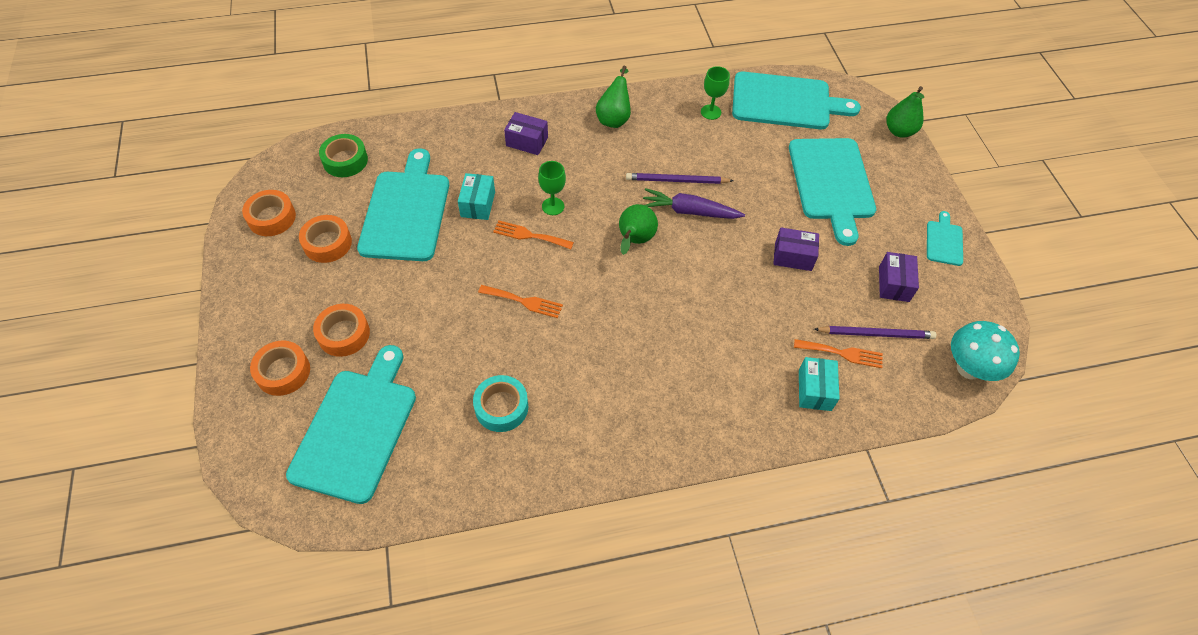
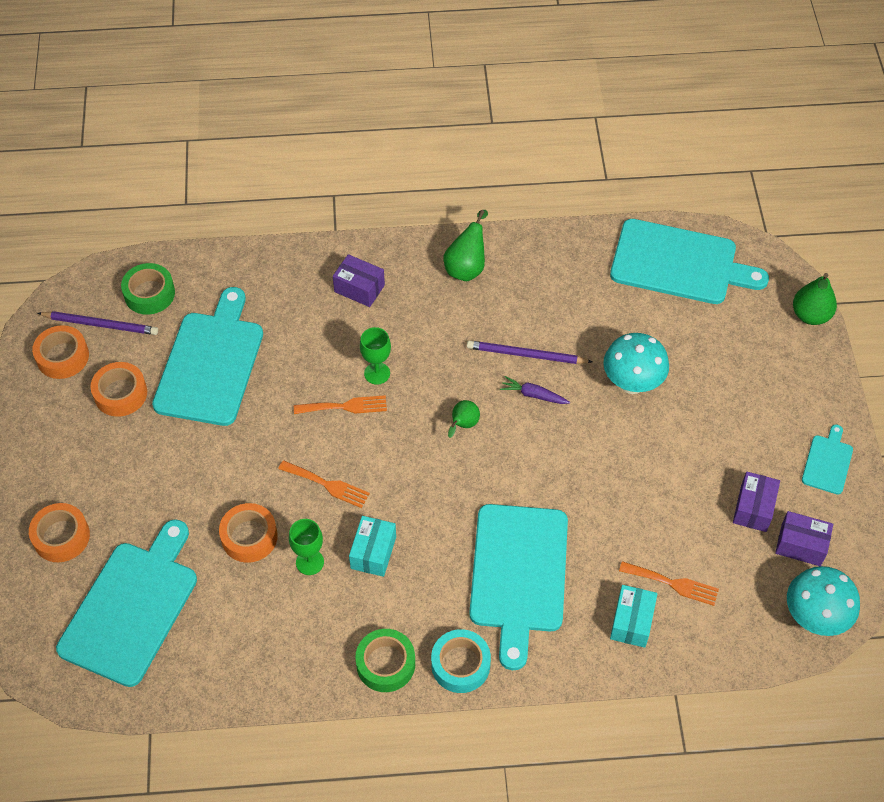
camera: 10 degrees right, 0 degrees up
(344, 334) = (128, 501): orange tape -> orange tape (249, 537)
(478, 204) = (292, 362): turquoise box -> turquoise box (373, 552)
(501, 407) = (286, 601): turquoise tape -> turquoise tape (460, 665)
(529, 235) = (345, 406): orange fork -> orange fork turned 150 degrees clockwise
(602, 453) = (385, 664): none -> green tape
(634, 241) = (463, 425): green pear -> green pear, size x0.63
(689, 211) = (533, 395): purple carrot -> purple carrot, size x0.60
(711, 112) = (584, 269): green goblet -> green goblet (310, 562)
(769, 195) = (632, 383): none -> turquoise mushroom
(793, 256) = (643, 463): purple box -> purple box (800, 545)
(831, 183) = (710, 375): turquoise cutting board -> turquoise cutting board (519, 574)
(876, 334) = (717, 565): purple pencil -> purple pencil (101, 324)

